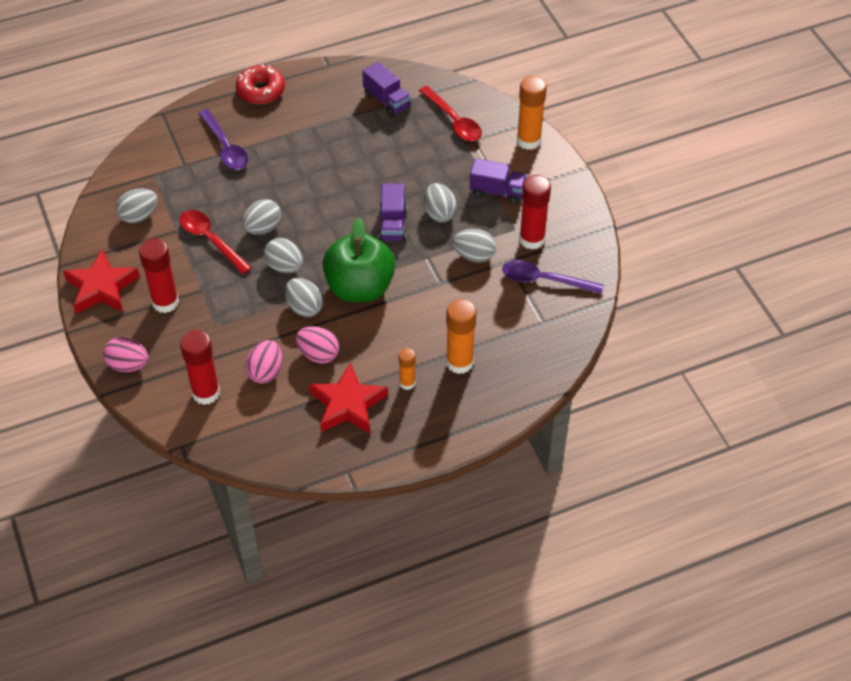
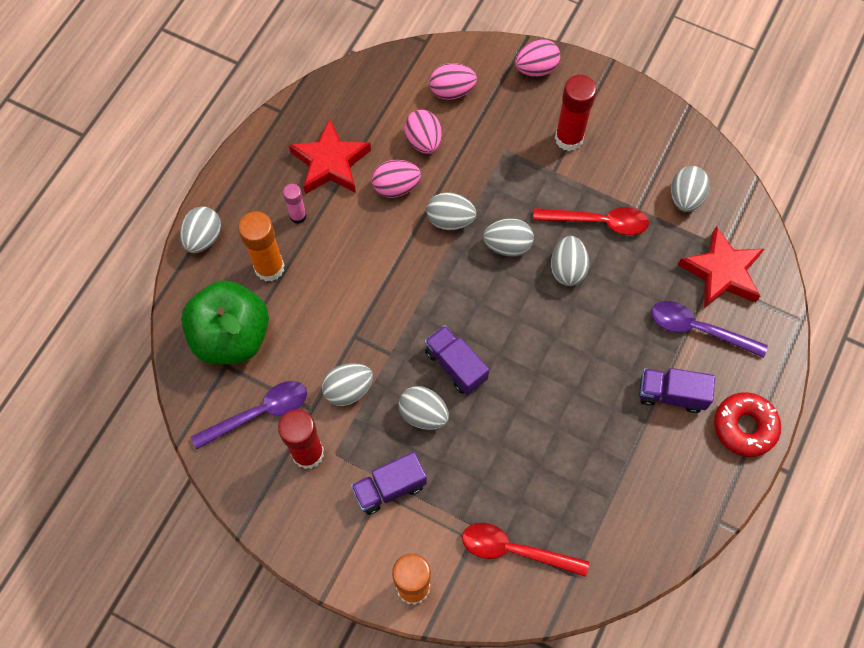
camera: 140 degrees right, 15 degrees up
(102, 287) = (634, 112): red star -> red star (721, 272)
(206, 393) = (452, 91): red glue stick -> pink egg
(360, 287) = (422, 275): green apple -> green apple (232, 336)
(387, 101) = (608, 520): purple truck -> purple truck (671, 394)
(407, 383) = (298, 216): orange glue stick -> pink glue stick
(490, 415) = (203, 238): none -> grey egg

